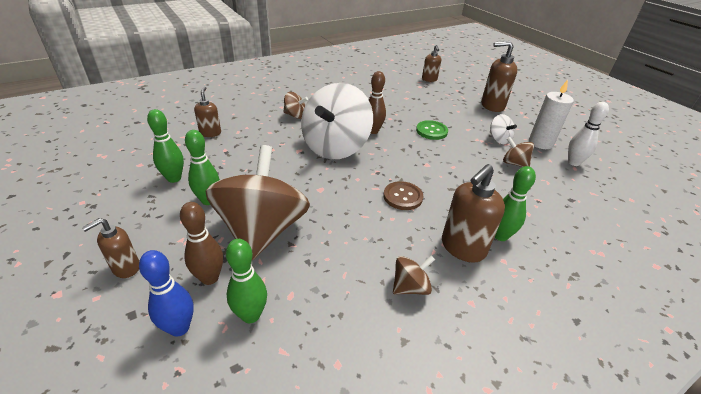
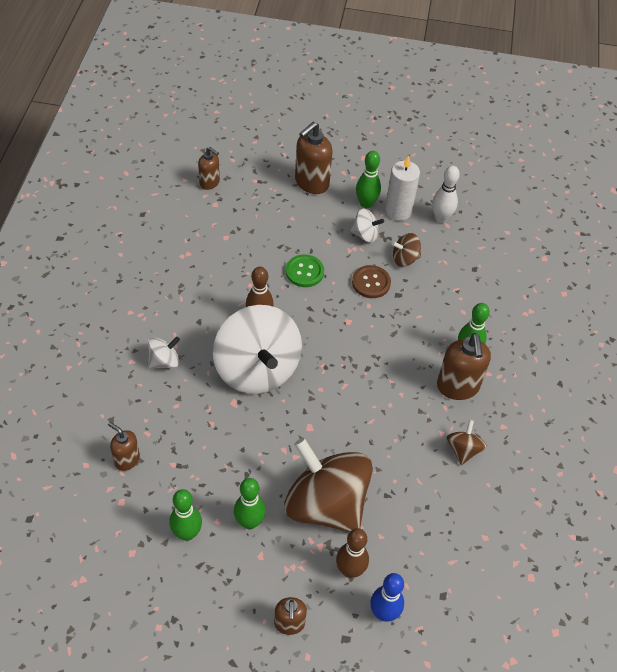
camera: 50 degrees left, 15 degrees up
(251, 315) = (408, 563): green bowling pin -> green bowling pin (366, 204)
(295, 115) = (164, 361): brown spinning top -> white spinning top
(403, 197) = (373, 376): brown button -> brown button (371, 283)

